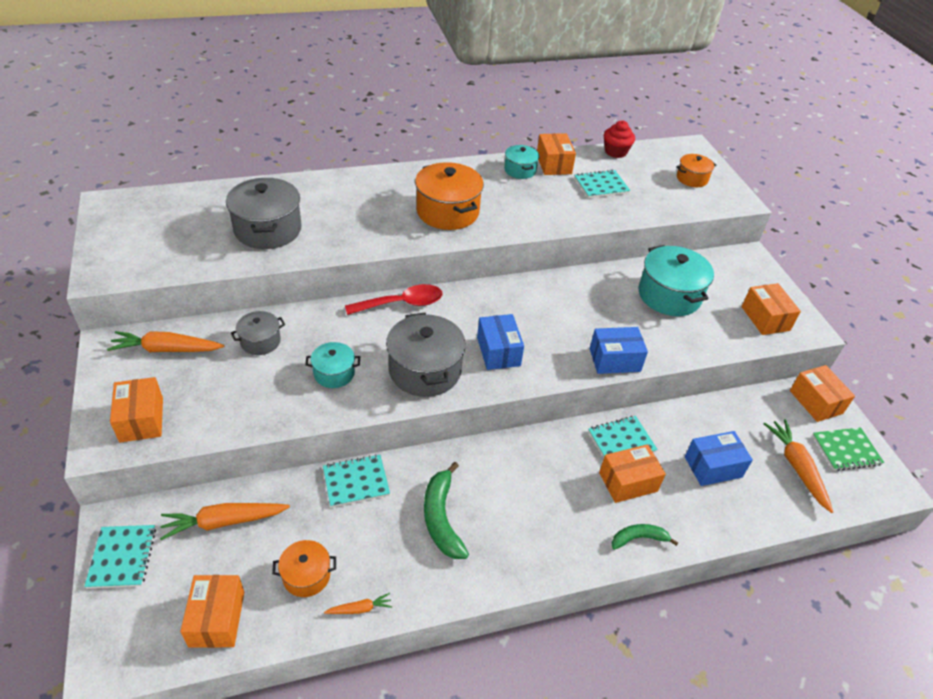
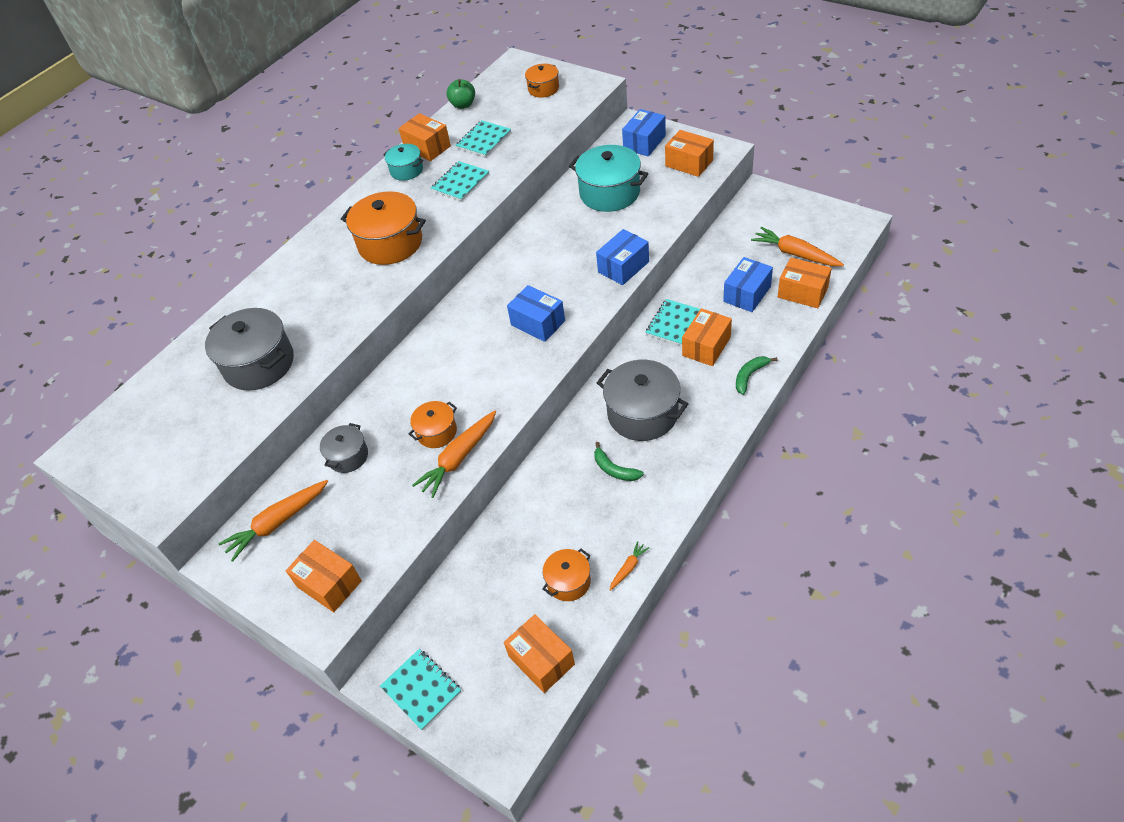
camera: 30 degrees left, 5 degrees up
(224, 522) = (466, 603): orange carrot -> orange carrot (459, 458)
(334, 373) = (436, 432): turquoise pot -> orange pot
(356, 482) = (528, 497): turquoise notebook -> turquoise notebook (460, 182)
(401, 304) = (424, 344): red spoon -> none
(425, 370) = (501, 377): grey pot -> grey pot (642, 414)
(441, 518) = (614, 469): green banana -> green banana, size x0.62
(615, 152) = (463, 105): red cupcake -> green apple
(743, 276) = (644, 142): none -> blue box
(815, 402) = (765, 201): orange box -> orange box (802, 292)
(846, 450) = (812, 219): green notebook -> none

